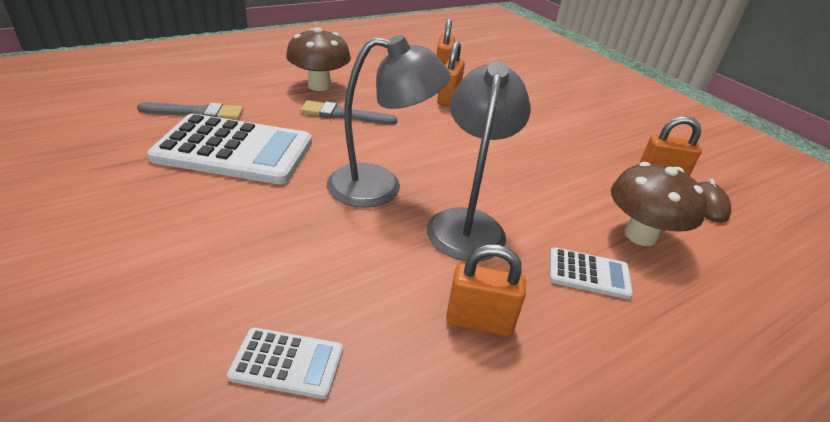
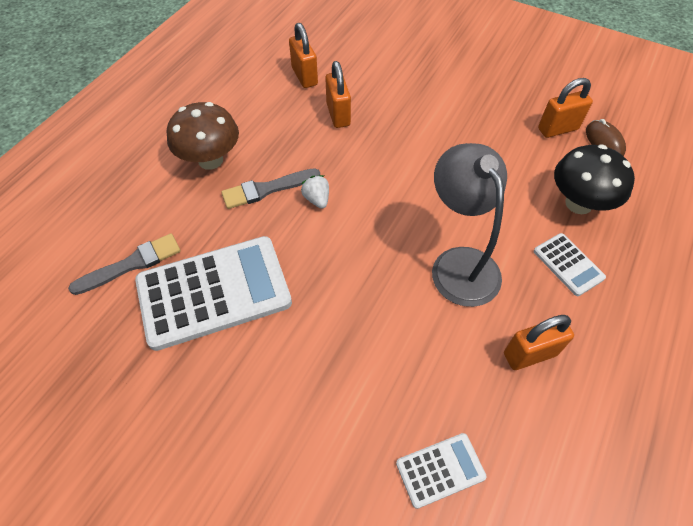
camera: 25 degrees left, 20 degrees up
(378, 135) = (317, 199): none -> white strawberry
(380, 187) = (368, 262): grey lamp -> none
(588, 274) = (568, 264): white calculator -> white calculator turned 75 degrees clockwise
(640, 235) = (578, 203): brown mushroom -> black mushroom

